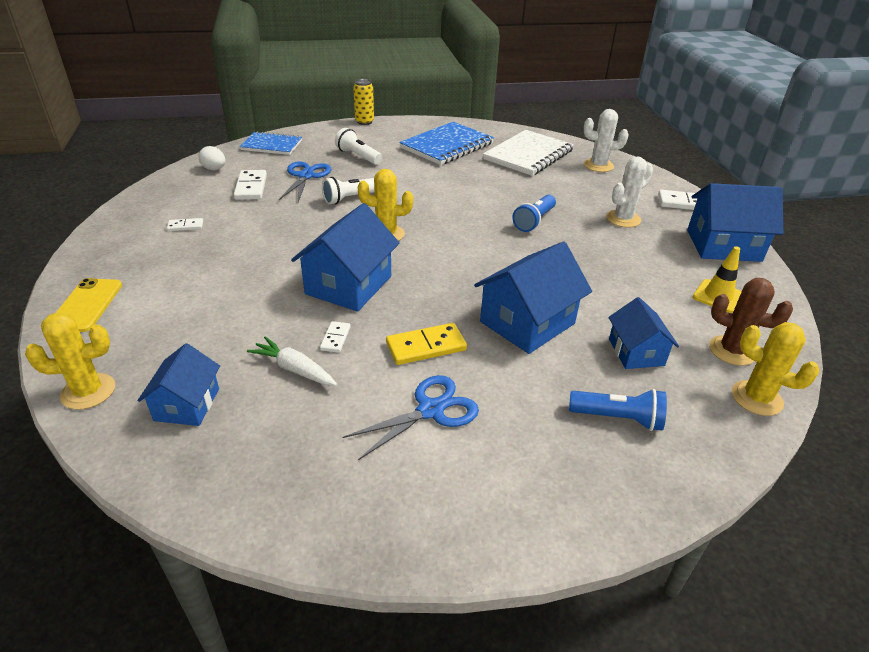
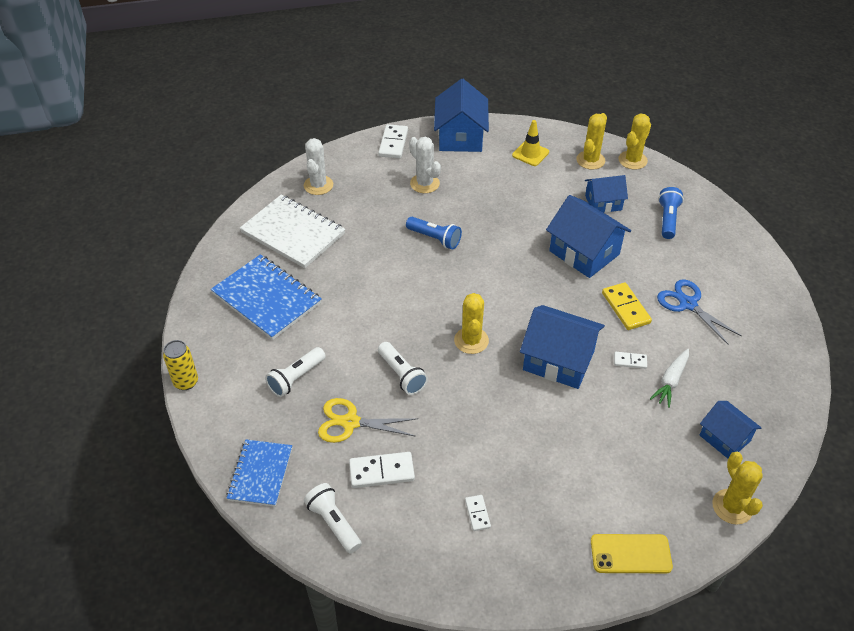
camera: 90 degrees left, 10 degrees up
(187, 404) = (725, 438): blue house -> blue house turned 45 degrees clockwise
(214, 169) = (334, 523): white egg -> white flashlight
(305, 176) = (350, 422): blue scissors -> yellow scissors
(732, 351) = (590, 160): brown cactus -> yellow cactus

